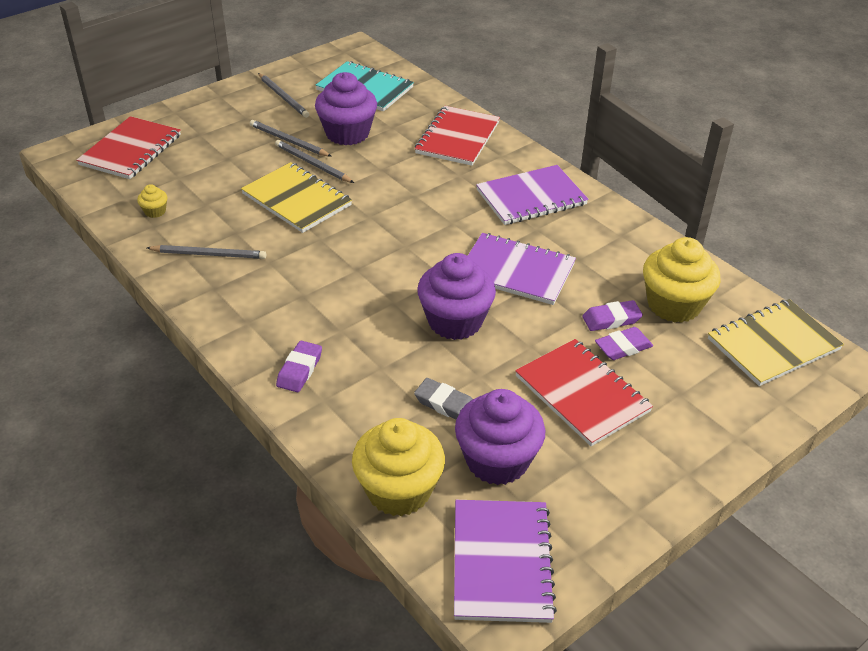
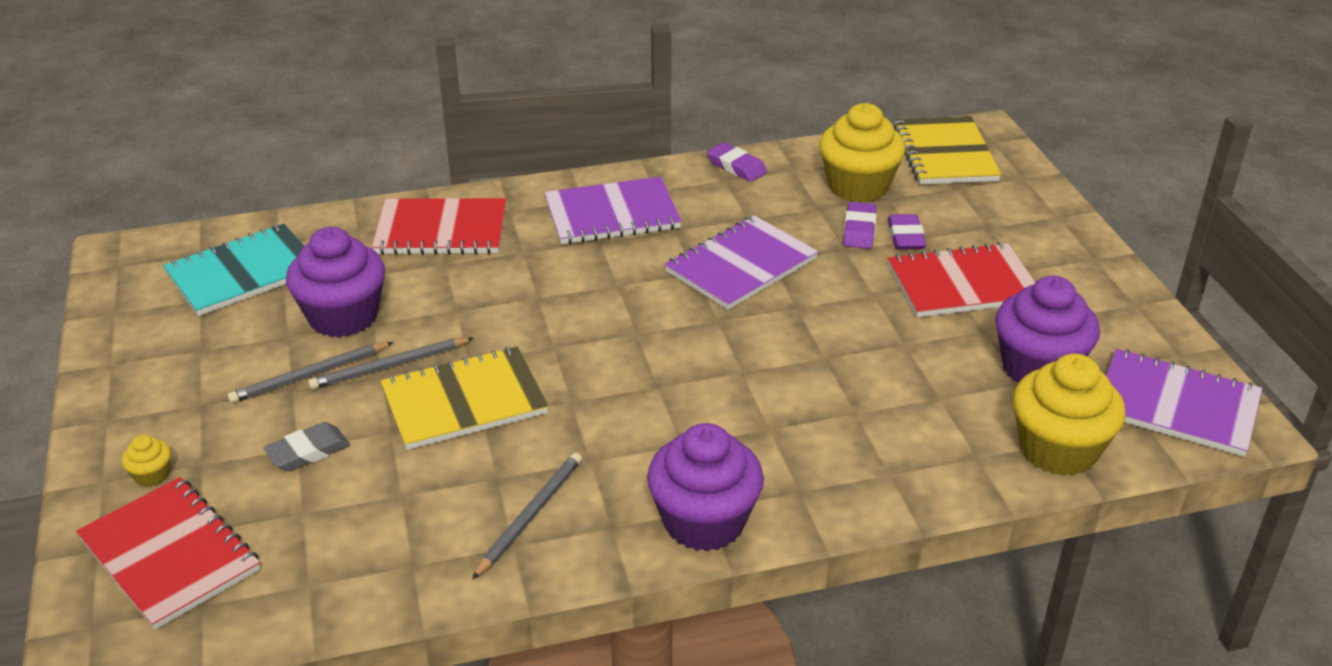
camera: 65 degrees left, 5 degrees down
(155, 211) = (375, 555): yellow cupcake -> yellow cupcake (152, 475)
(283, 97) = (183, 353): grey pencil -> none
(300, 370) = (826, 481): purple eraser -> purple eraser (736, 167)
(445, 404) = (938, 379): grey eraser -> grey eraser (308, 452)
(455, 321) = (803, 334): purple cupcake -> purple cupcake (704, 522)
(457, 138) = (441, 230): red notebook -> red notebook turned 45 degrees counterclockwise
(531, 197) = (612, 214): purple notebook -> purple notebook turned 75 degrees clockwise

